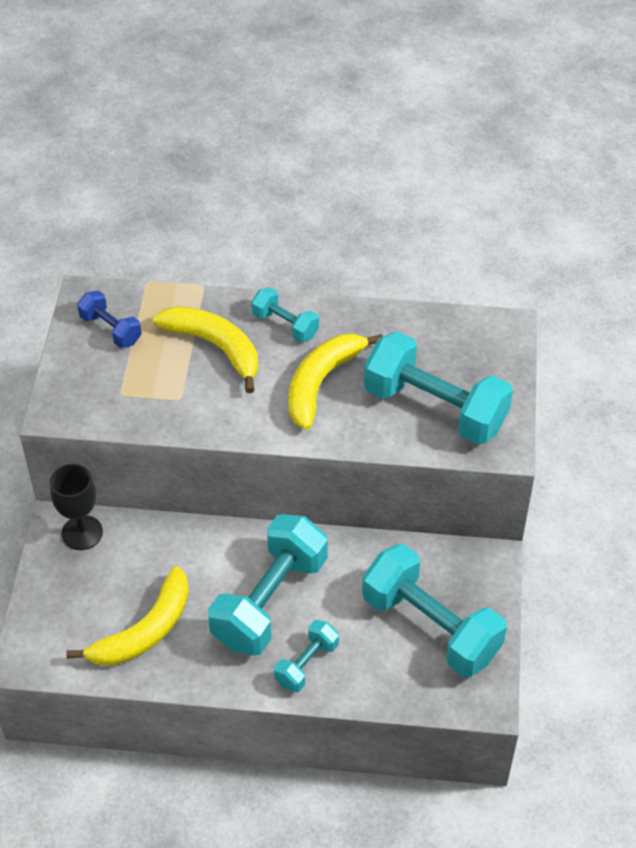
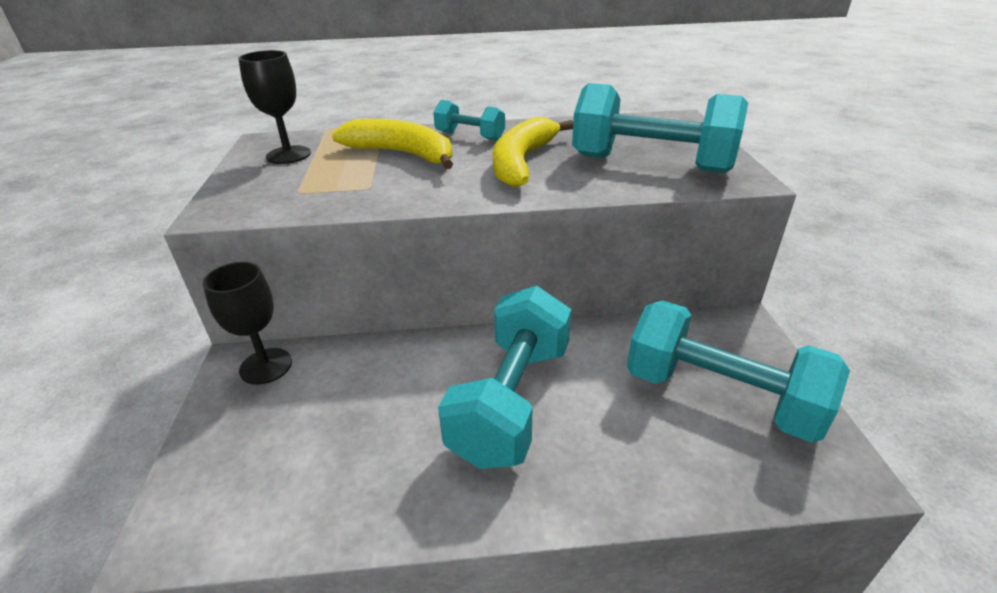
camera: 10 degrees left, 15 degrees down
(111, 329) = (288, 155): blue dumbbell -> black goblet
(144, 631) = (350, 465): yellow banana -> none
(306, 664) = (586, 468): turquoise dumbbell -> none

